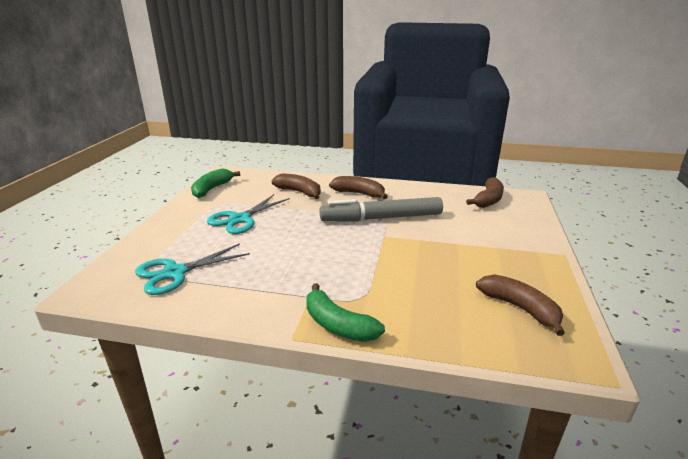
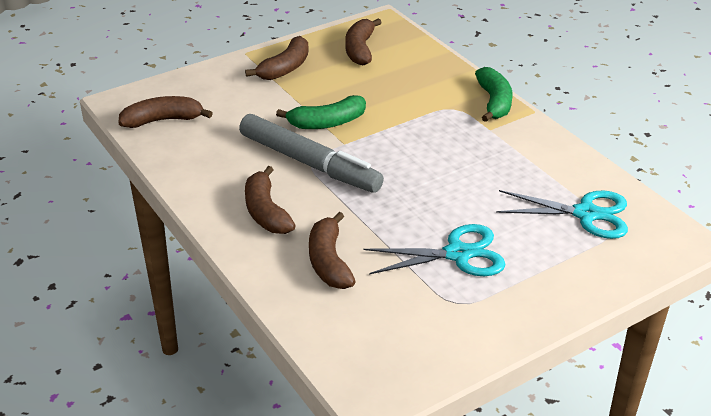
camera: 135 degrees left, 10 degrees up
(212, 189) = (436, 350): green banana -> green banana (327, 123)
(518, 259) = (285, 68): none -> brown banana

